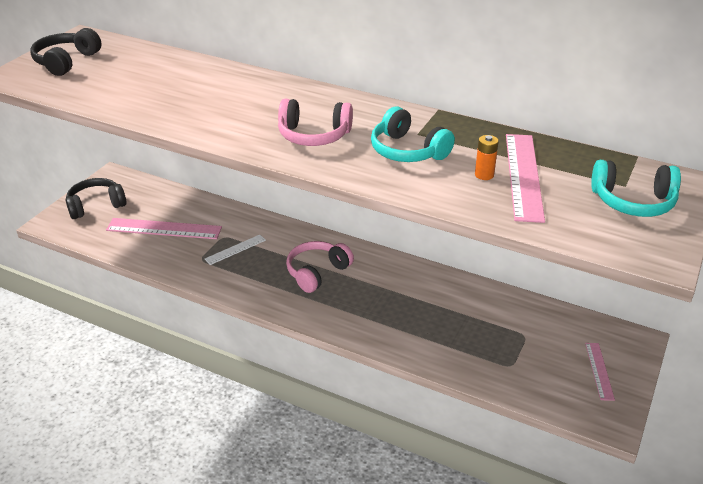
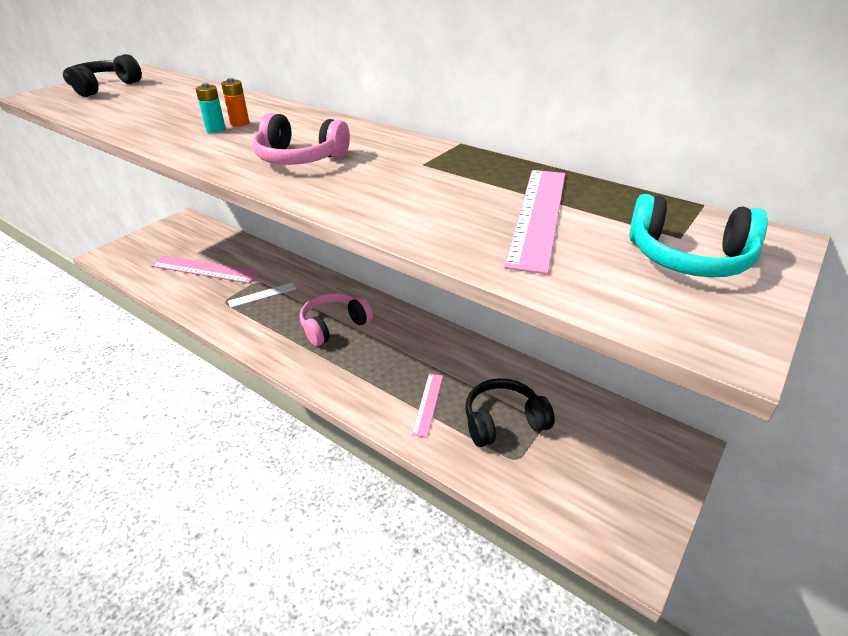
camera: 10 degrees right, 0 degrees up
(96, 205) = (154, 243): black headphones -> black headphones (503, 421)
(218, 108) = (216, 129): none -> turquoise battery
(407, 151) = (400, 180): turquoise headphones -> none
(484, 175) = (485, 211): orange battery -> orange battery (240, 123)
(599, 371) = (628, 480): pink ruler -> pink ruler (428, 404)

